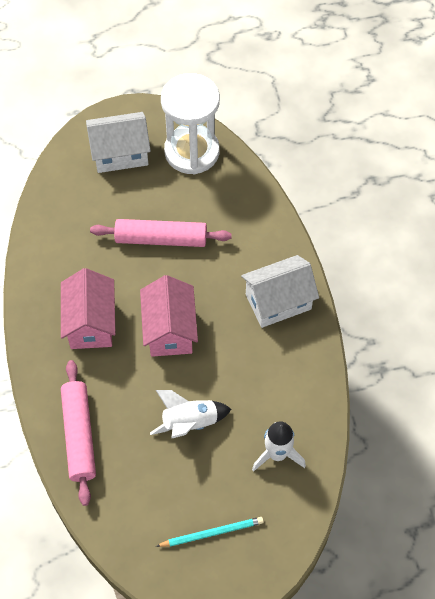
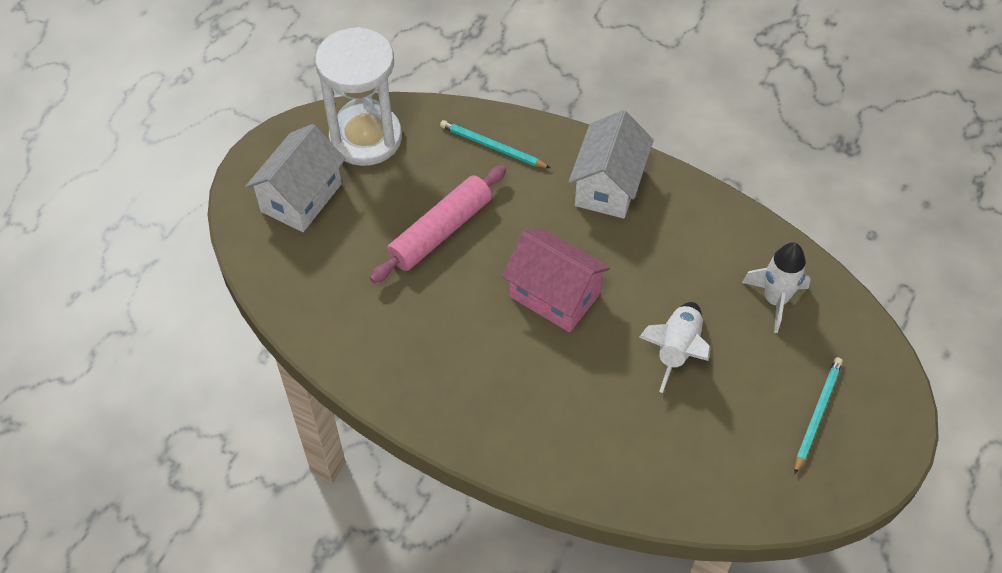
camera: 50 degrees left, 5 degrees down
(79, 435) = (604, 460): pink rolling pin -> none
(91, 323) = (478, 360): pink house -> none
(248, 219) = (492, 147): none -> turquoise pencil

